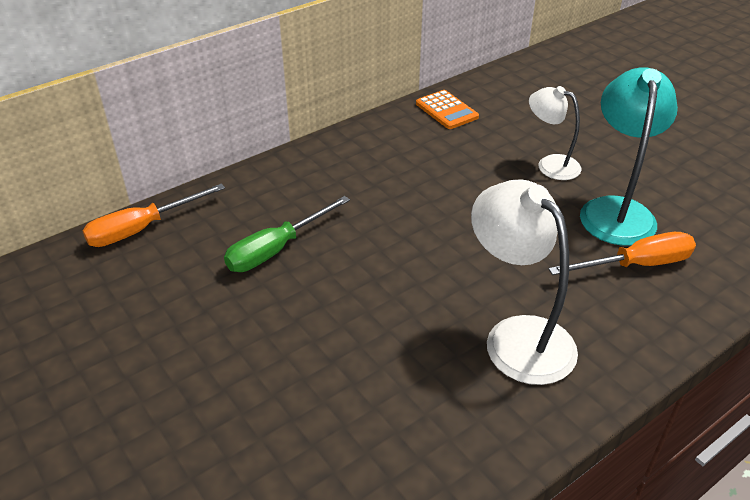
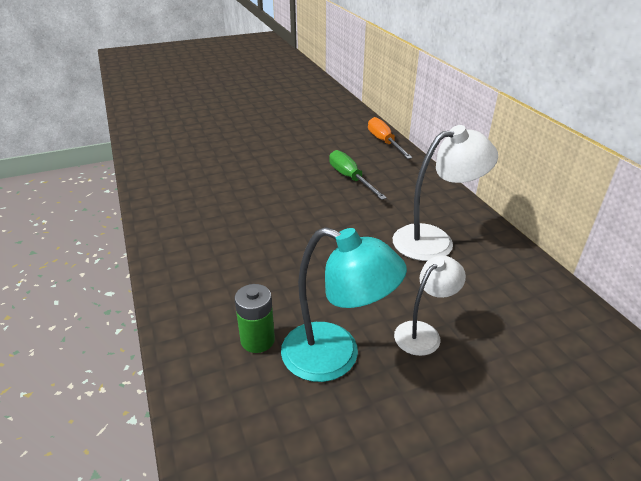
camera: 105 degrees right, 5 degrees down
(446, 110) = (531, 284): orange calculator -> none
(517, 336) = (225, 252): white lamp -> white lamp (434, 240)
(636, 265) = (257, 340): orange screwdriver -> green battery

